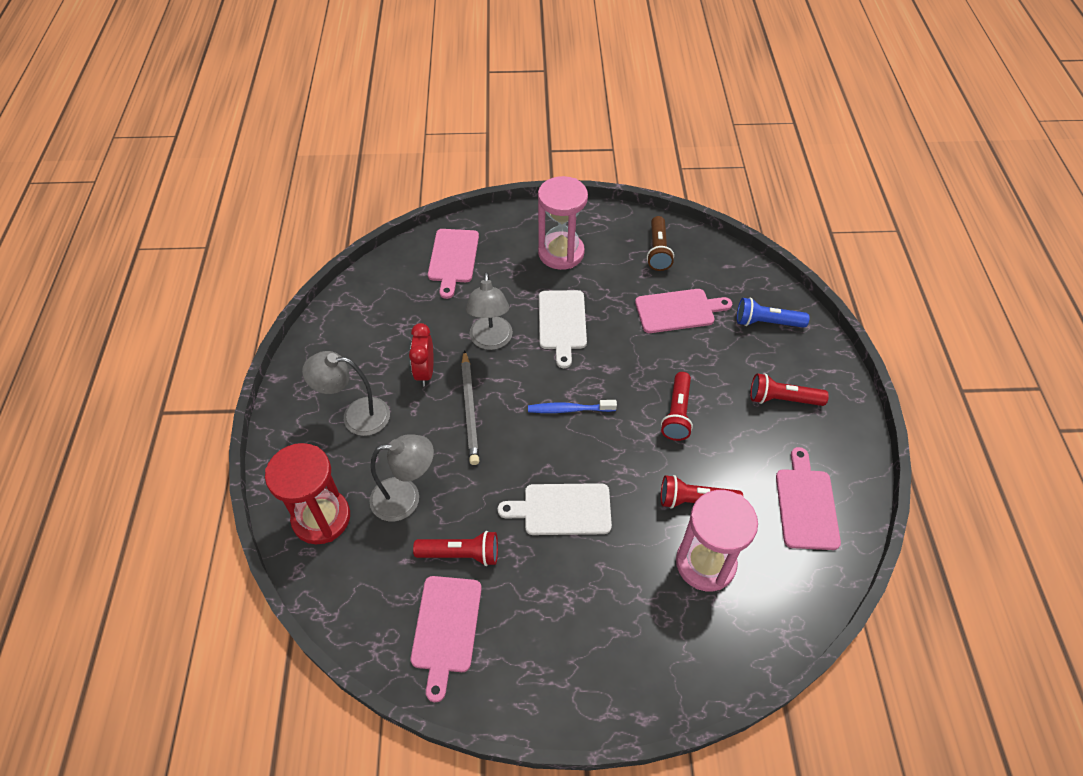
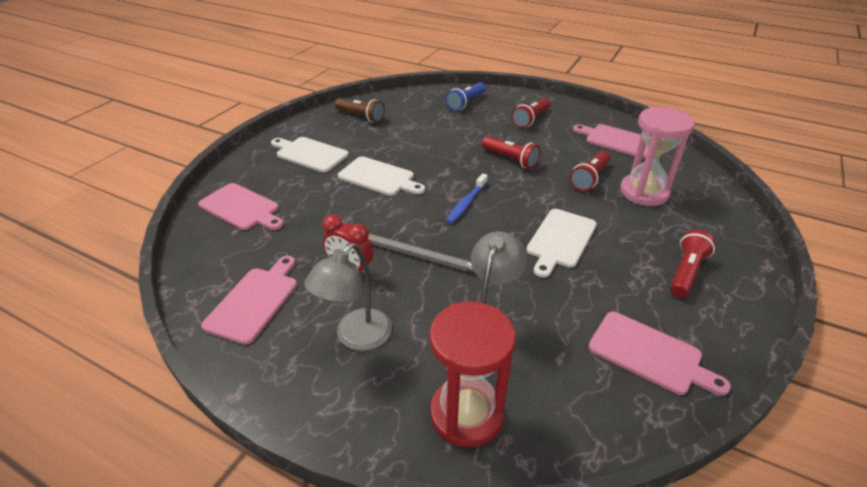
camera: 60 degrees left, 15 degrees down
(461, 554) = (572, 316): red flashlight -> red flashlight (686, 272)
(491, 341) = (357, 218): grey lamp -> none
(561, 253) = (309, 154): pink hourglass -> white cutting board
(678, 310) = (422, 128): pink cutting board -> pink cutting board (254, 301)

